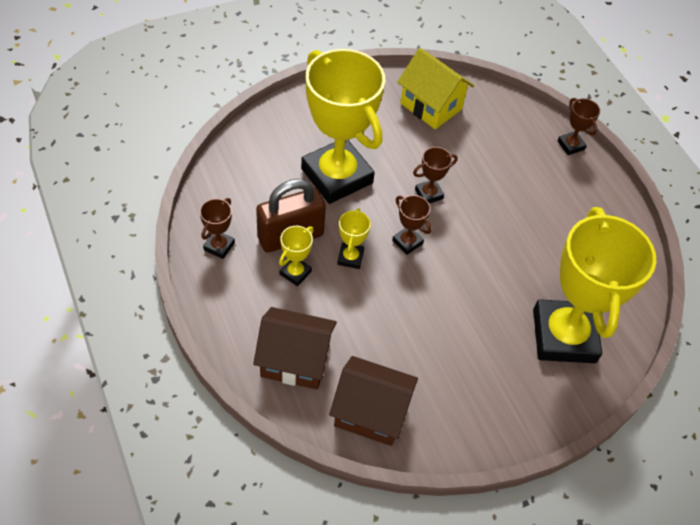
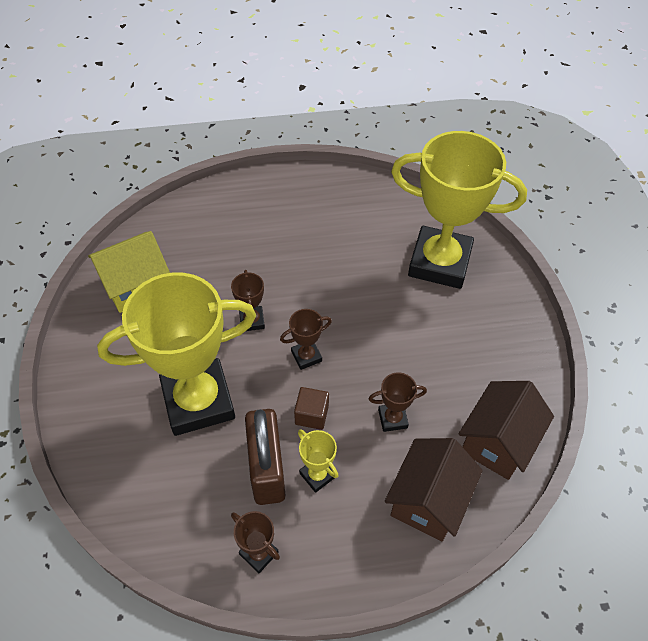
camera: 70 degrees left, 0 degrees up
(350, 257) = (311, 415): yellow trophy -> brown cube
(570, 145) = (232, 189): brown trophy -> brown trophy (392, 419)

